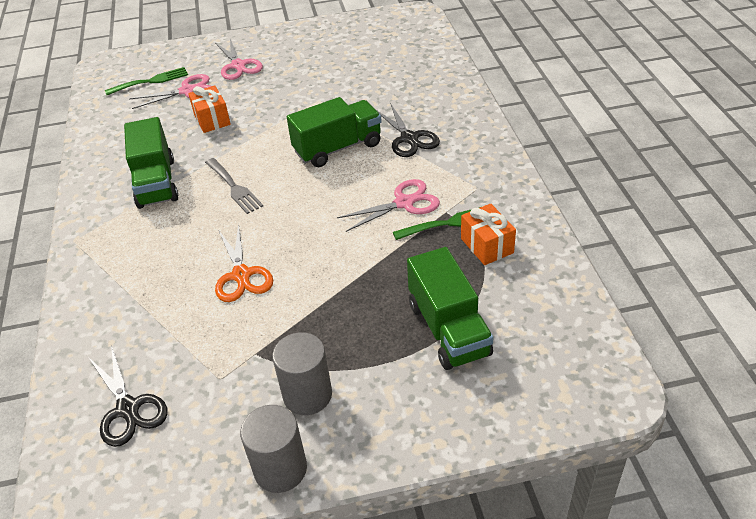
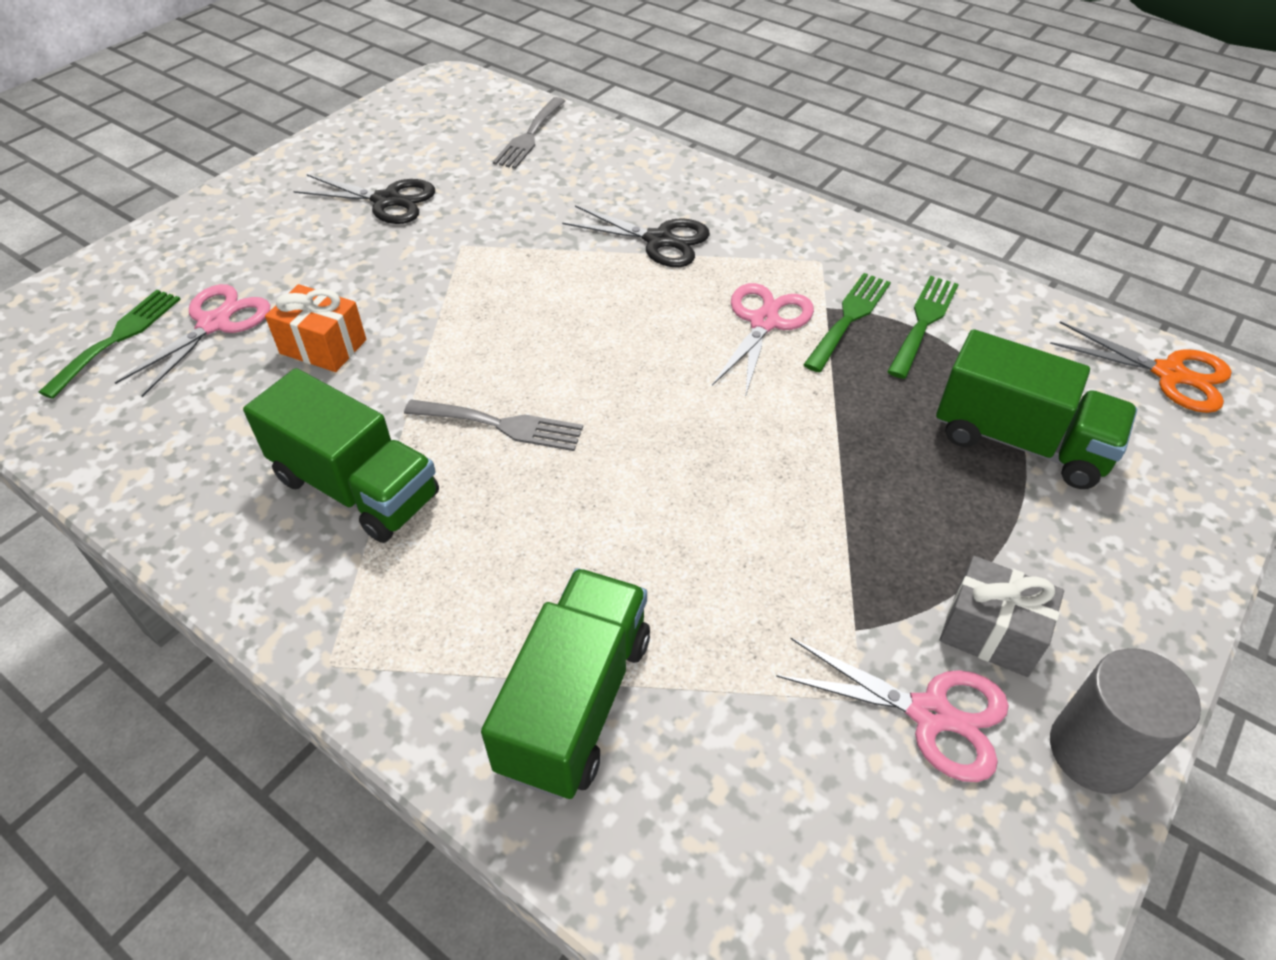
camera: 45 degrees left, 5 degrees up
(128, 408) = (798, 847): black scissors -> black scissors (386, 200)
(238, 65) = (257, 249): pink scissors -> pink scissors (930, 714)
(241, 275) = (687, 538): orange scissors -> orange scissors (1169, 374)
(307, 395) = (991, 632): grey cylinder -> grey gift
(338, 148) = (581, 296): green truck -> green truck (576, 702)
(417, 58) = (529, 136): none -> grey fork
(487, 245) = (923, 322): orange gift -> green fork

